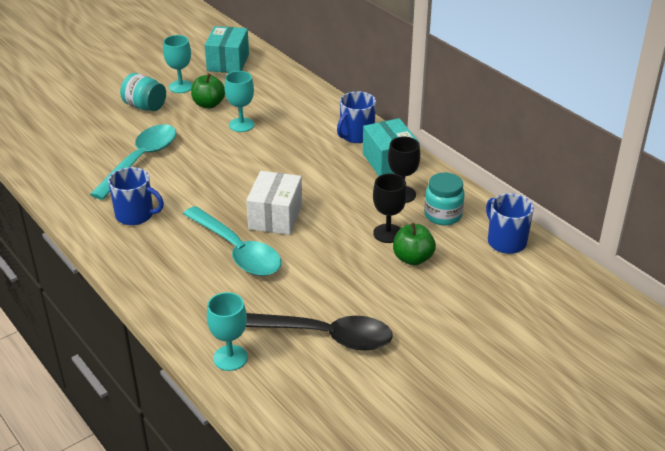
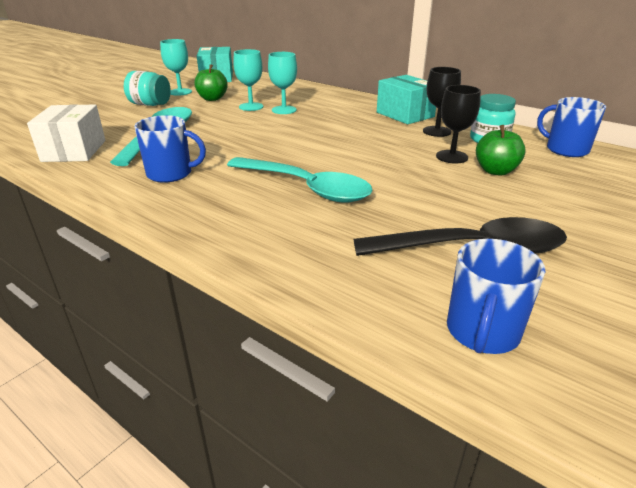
camera: 15 degrees left, 5 degrees down
(230, 358) = (372, 293): turquoise goblet -> turquoise goblet (284, 110)
(275, 217) = (328, 158): white box -> white box (74, 151)
(356, 135) = (361, 103): blue mug -> blue mug (482, 332)

